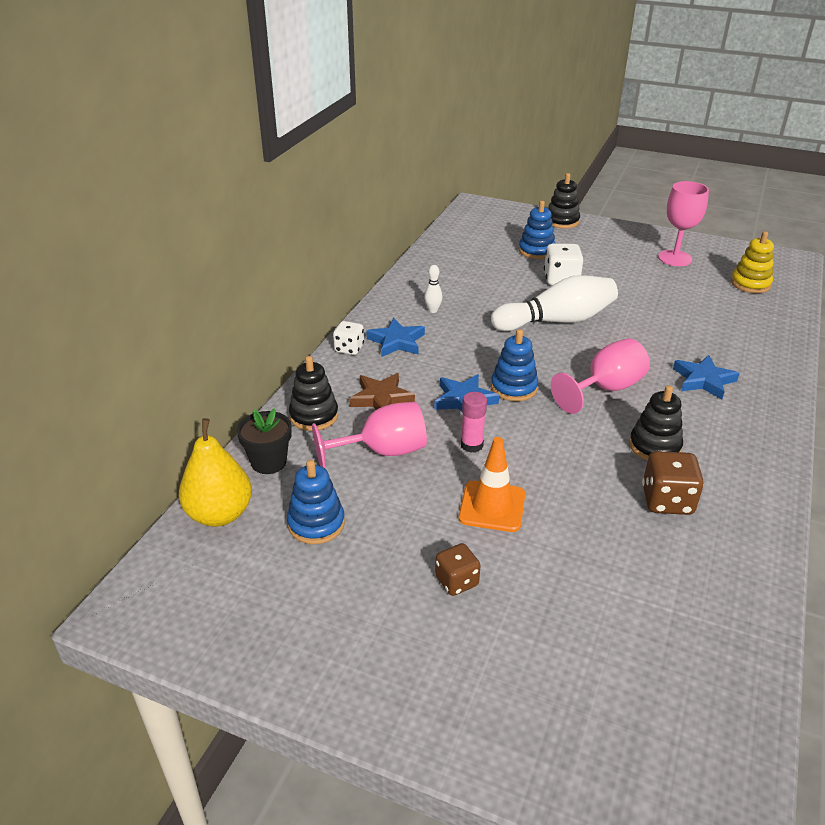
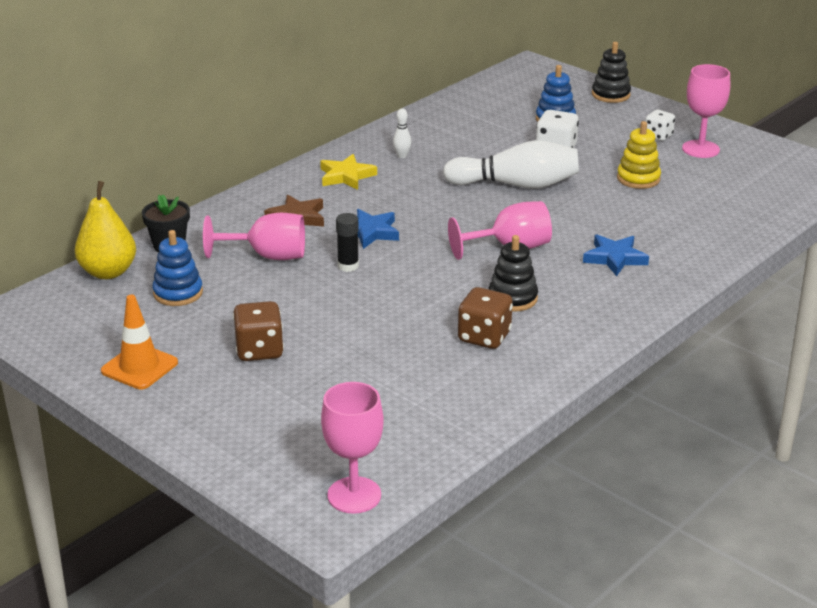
camera: 20 degrees right, 5 degrees down
(314, 416) = (229, 220): black stacking toy -> none
(349, 349) = (298, 174): white dice -> white dice (658, 136)
(396, 341) = (346, 176): blue star -> yellow star
(456, 581) = (259, 350): brown dice -> brown dice, size x1.51
(471, 445) = (348, 266): pink glue stick -> black glue stick
(492, 506) = (328, 310): orange traffic cone -> orange traffic cone (139, 367)
(514, 387) = (424, 231): blue stacking toy -> none
(714, 776) = (354, 495): none -> pink goblet
(750, 284) = (759, 186): yellow stacking toy -> yellow stacking toy (638, 179)

